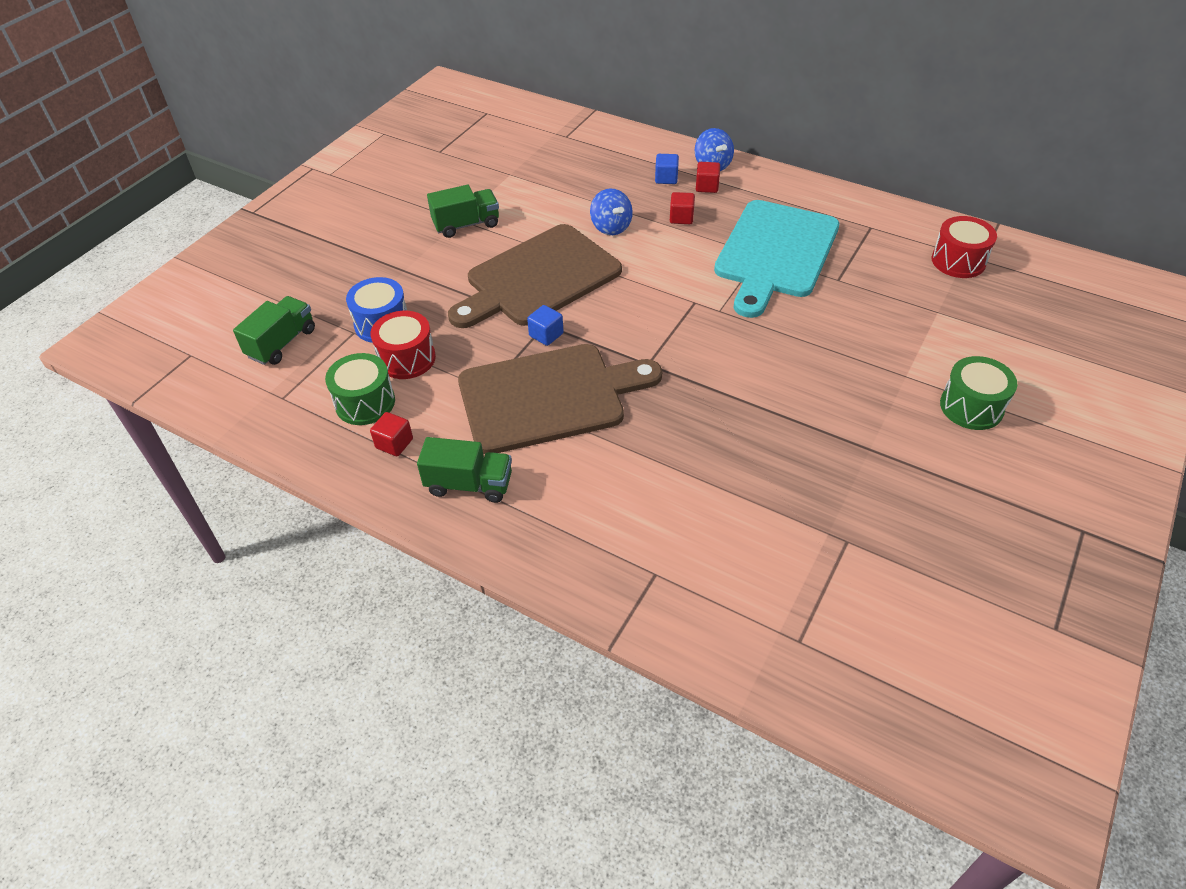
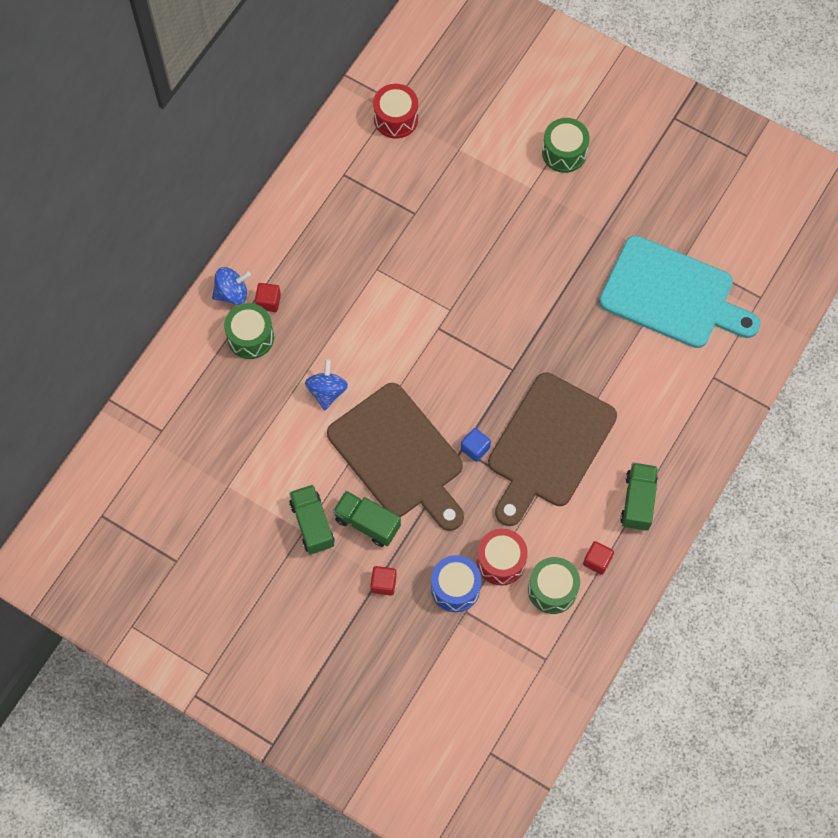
camera: 90 degrees left, 20 degrees up
(282, 343) = (477, 673): green truck -> green truck (367, 523)
(549, 397) = (548, 445): brown cutting board -> brown cutting board turned 135 degrees counterclockwise
(611, 227) = (327, 391): blue spinning top -> blue spinning top turned 60 degrees counterclockwise
(666, 178) = (250, 337): blue cube -> green drum
(681, 218) = (317, 329): red cube -> red cube (383, 583)
(775, 253) = (376, 257): turquoise cutting board -> turquoise cutting board (672, 295)

